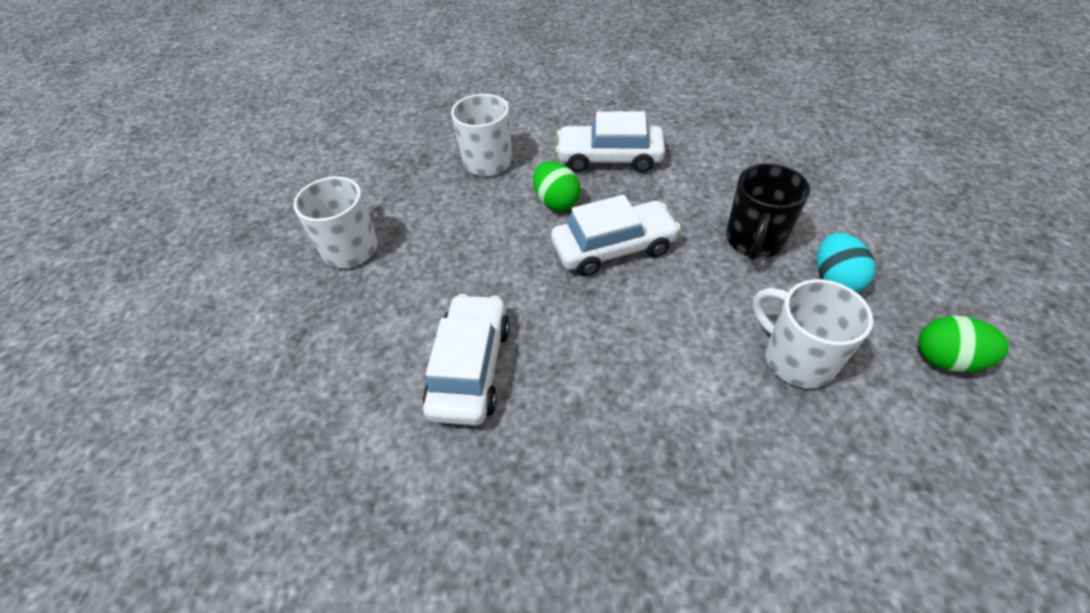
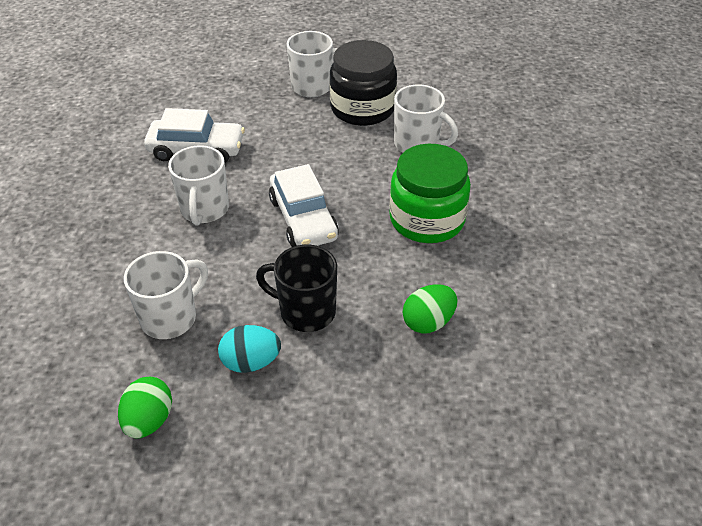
camera: 85 degrees right, 5 degrees down
(412, 202) = (362, 108): none -> black jar
(556, 202) = (362, 185): green egg -> green egg (428, 322)
(601, 345) = (204, 210): none -> white mug
(609, 158) = (427, 219): white car -> green jar

